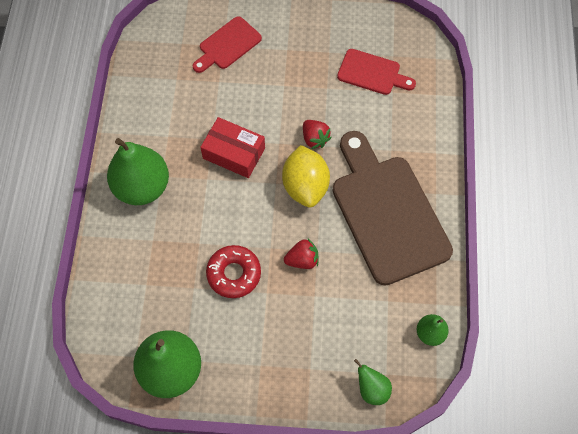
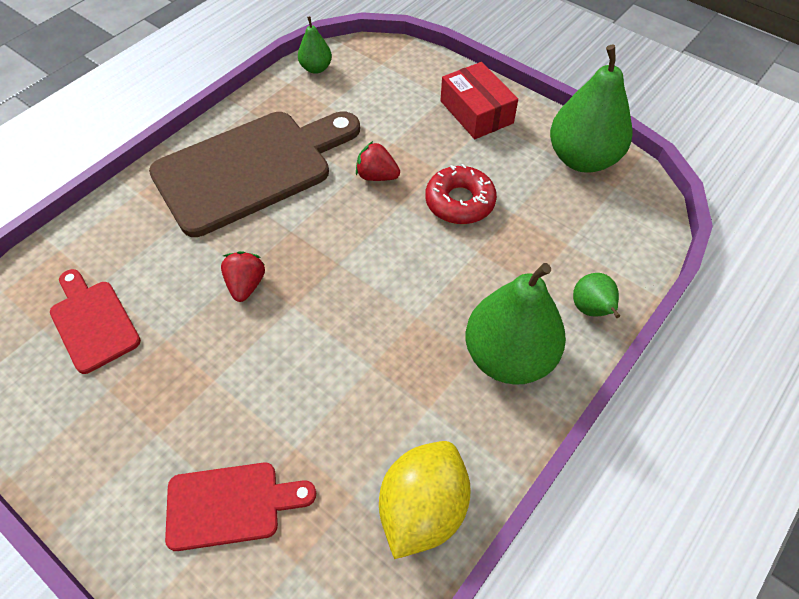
camera: 145 degrees left, 10 degrees down
(234, 153) = (358, 328): red box -> red box (476, 112)
(305, 186) = (308, 240): yellow lemon -> yellow lemon (423, 508)
(372, 389) = (403, 61): green pear -> green pear (591, 310)
(387, 213) = (251, 169): brown cutting board -> brown cutting board turned 135 degrees counterclockwise

